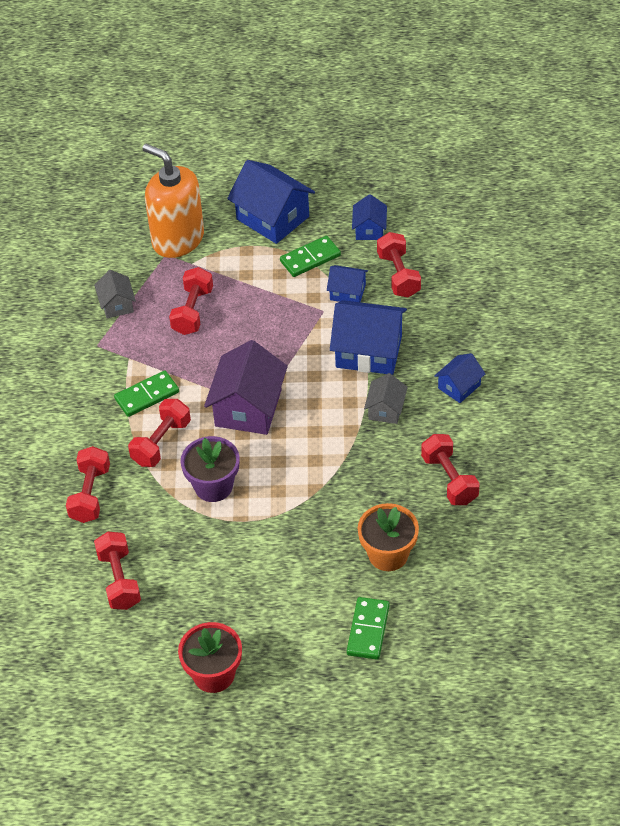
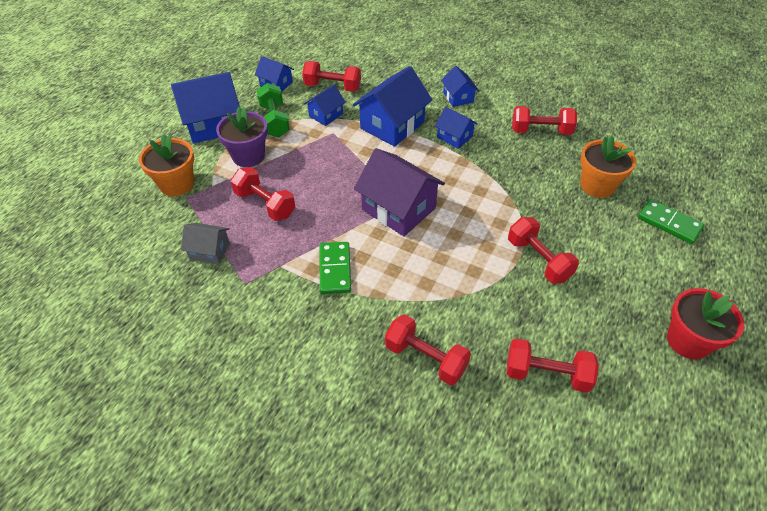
camera: 65 degrees left, 0 degrees up
(161, 443) = (397, 279): red dumbbell -> red dumbbell (538, 260)
(178, 239) = (177, 184): orange soap dispenser -> orange flower pot
(213, 486) = (470, 262): purple flower pot -> purple flower pot (248, 156)
(310, 258) = (274, 121): green domino -> green dumbbell
(386, 409) = (454, 137): grey house -> blue house

